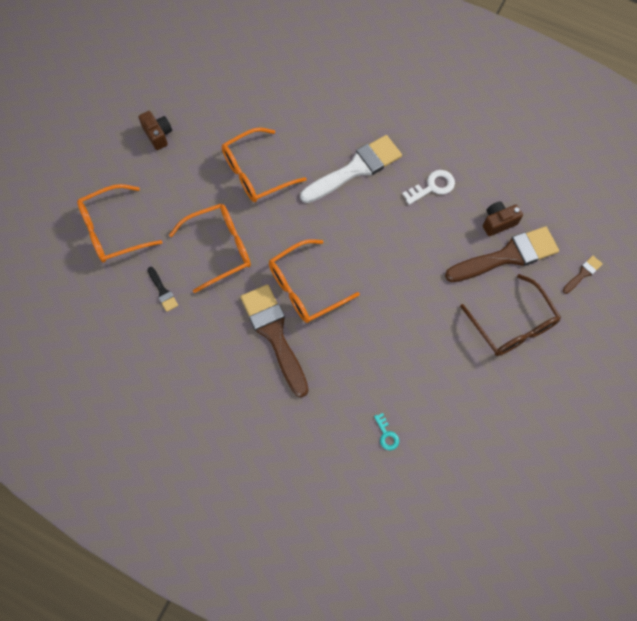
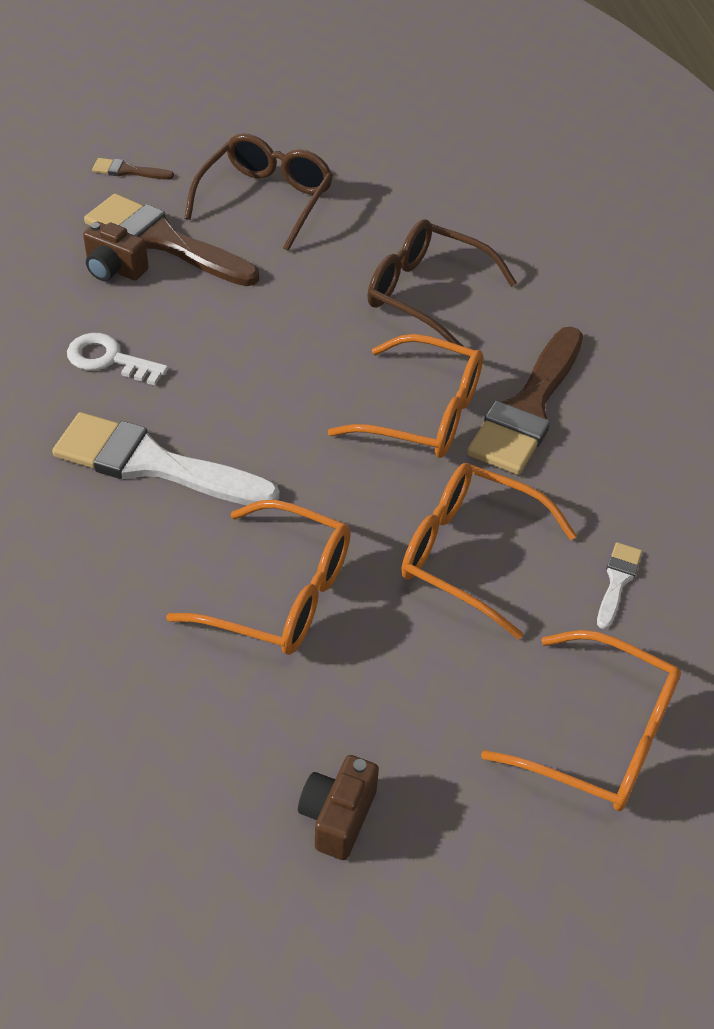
camera: 130 degrees left, 20 degrees down
(163, 291) = (617, 581): black brush -> white brush
(382, 349) = (426, 294): none -> brown glasses
(386, 435) = (529, 242): turquoise key -> none

